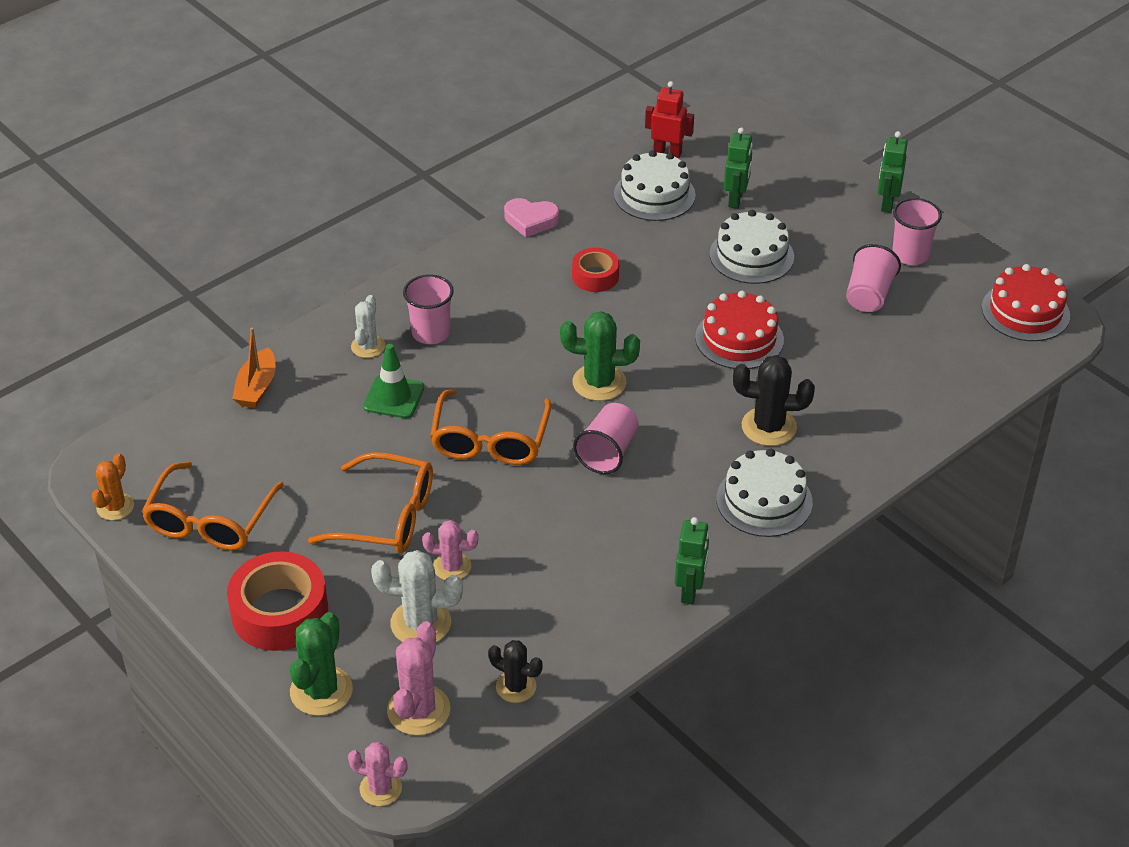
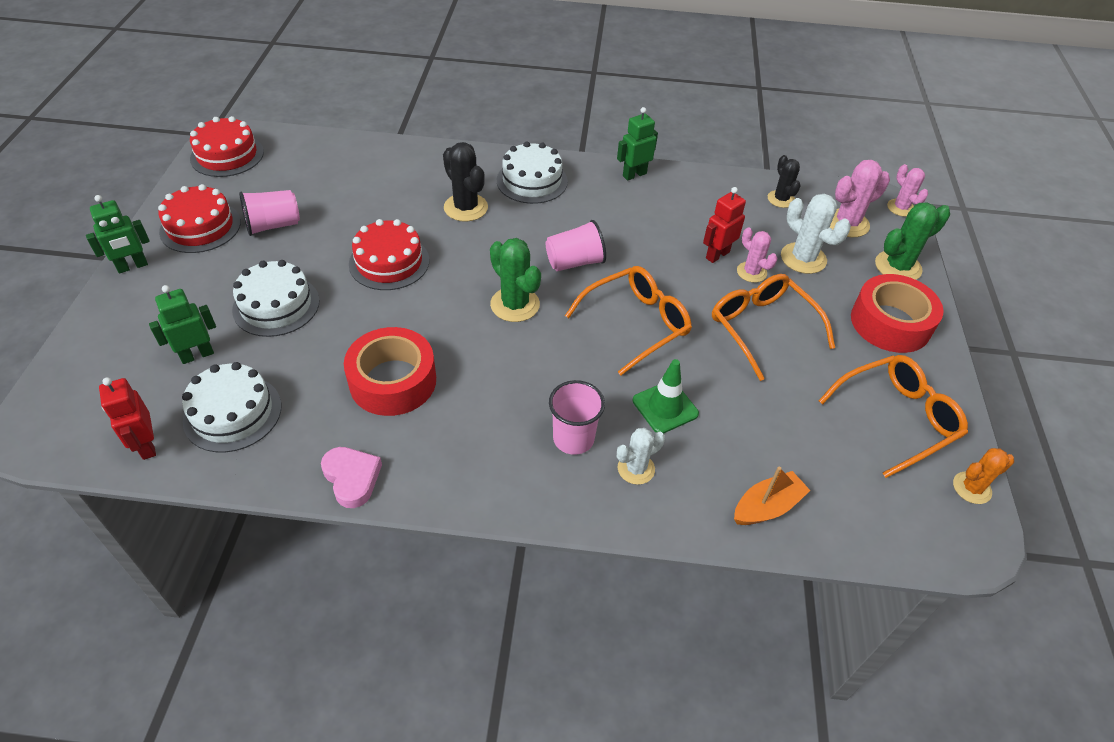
camera: 135 degrees left, 5 degrees up
(501, 560) = (717, 255): none -> red robot
(595, 276) = (393, 381): red tape -> red tape, size x1.73
(910, 255) = (200, 227): pink cup -> red cake

